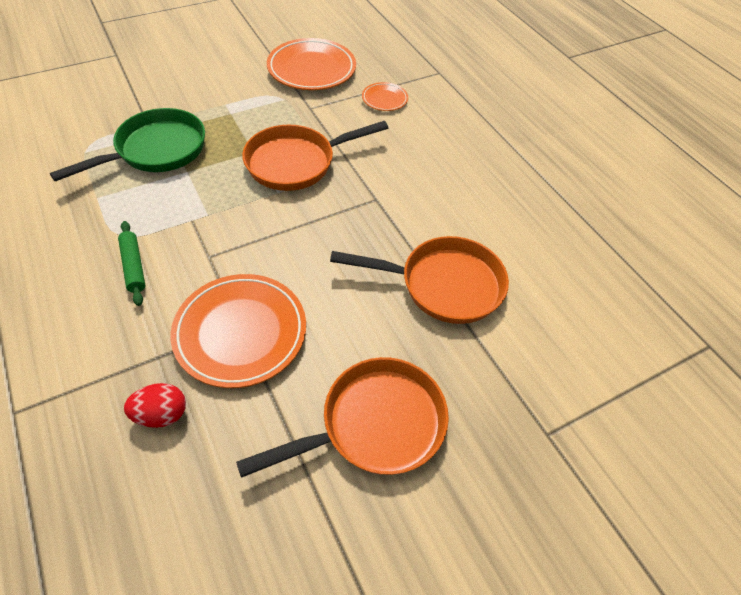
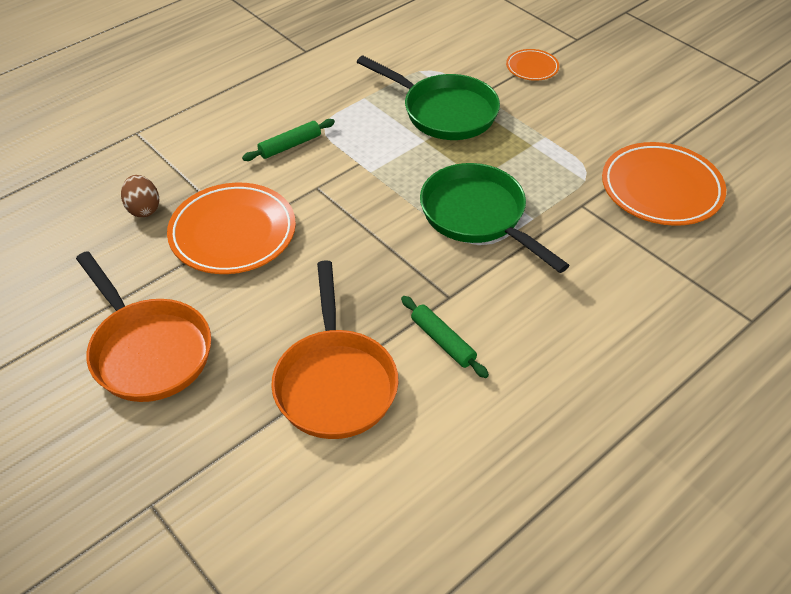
camera: 80 degrees right, 5 degrees down
(162, 414) = (143, 209): red egg -> brown egg
(296, 162) = (477, 216): orange pan -> green pan
(384, 99) = (646, 271): orange plate -> orange plate (532, 68)
(418, 213) = (443, 341): none -> green rolling pin

